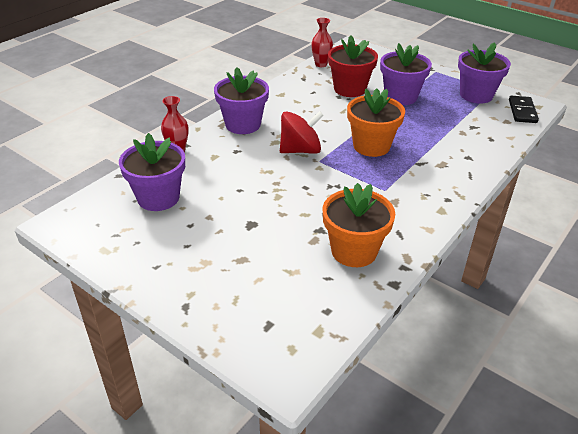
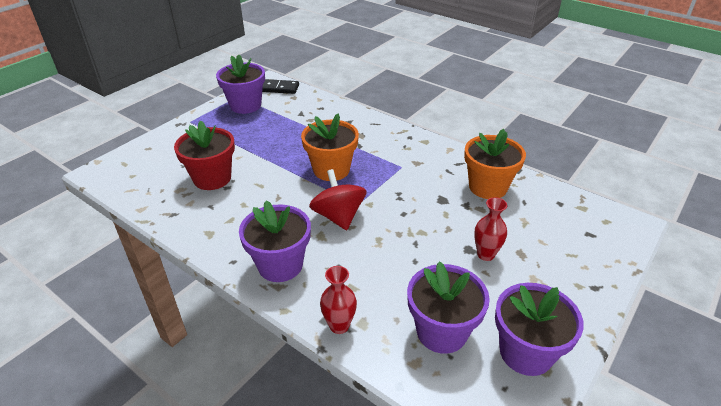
camera: 90 degrees left, 0 degrees up
(321, 64) = (140, 199): red vase -> red vase (485, 254)
(400, 97) = (238, 146): purple flower pot -> purple flower pot (526, 352)

